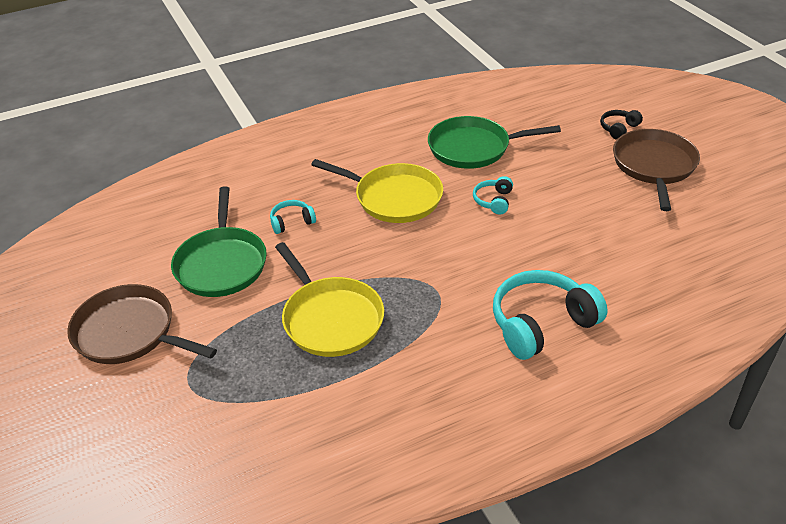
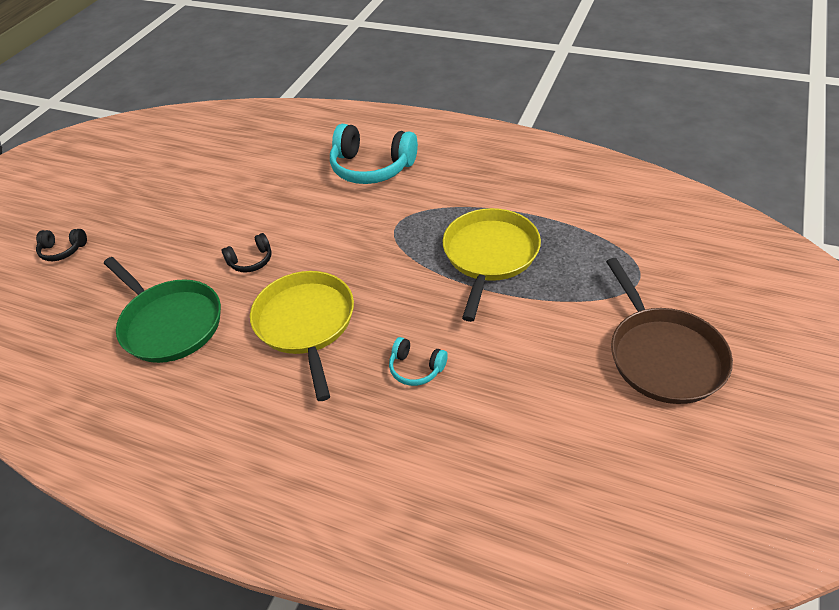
camera: 130 degrees left, 5 degrees up
(222, 264) = (524, 369): green pan -> none
(493, 201) = (251, 261): turquoise headphones -> black headphones
(654, 166) = (119, 205): brown pan -> none

